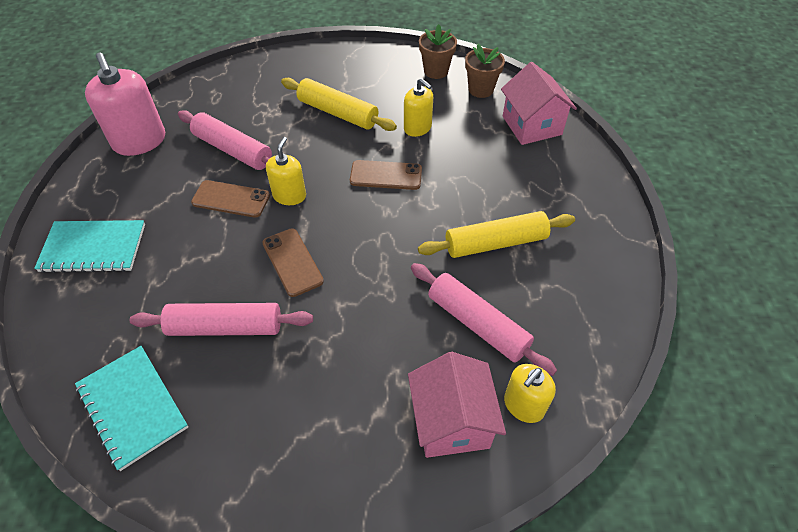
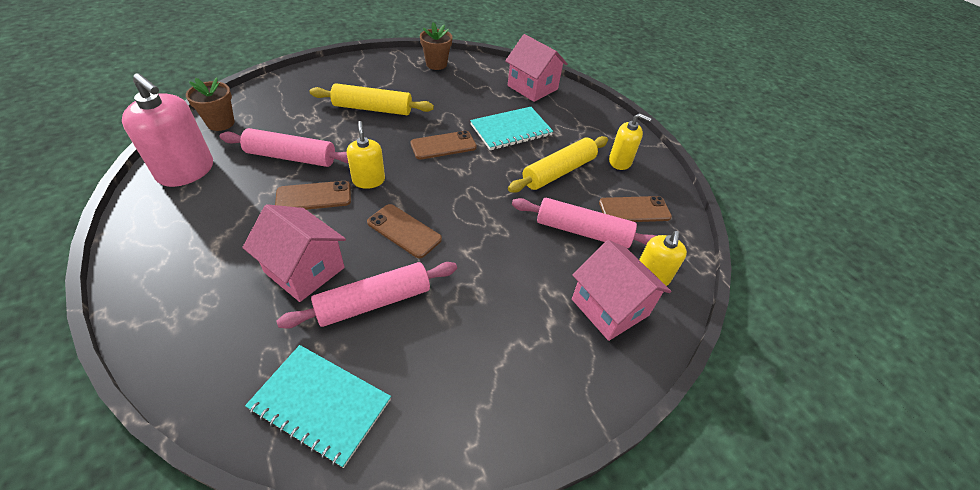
camera: 30 degrees left, 5 degrees down
(93, 248) = (189, 277): turquoise notebook -> turquoise notebook (511, 130)
(184, 273) = (304, 270): none -> pink house
(417, 128) = (447, 106): yellow soap dispenser -> yellow soap dispenser (620, 161)
(481, 89) = (479, 71): brown flower pot -> brown flower pot (221, 123)
(557, 318) = (634, 210): none -> brown phone

